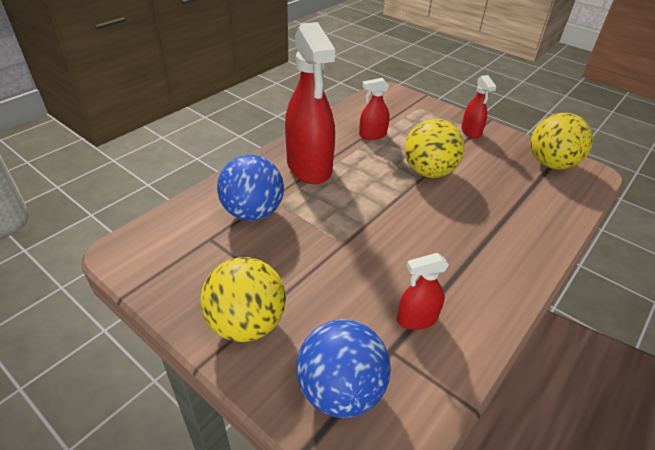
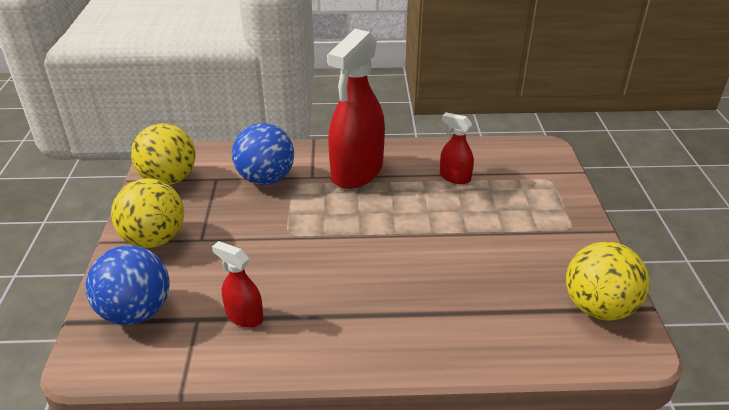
camera: 50 degrees right, 5 degrees down
(428, 172) = (448, 234): yellow ball -> yellow ball (169, 179)
(471, 132) = (563, 228): red spray bottle -> none

